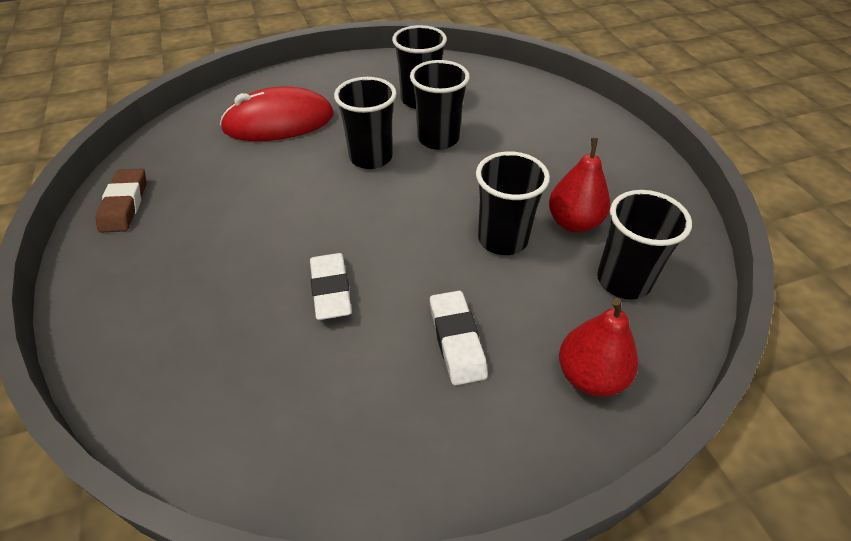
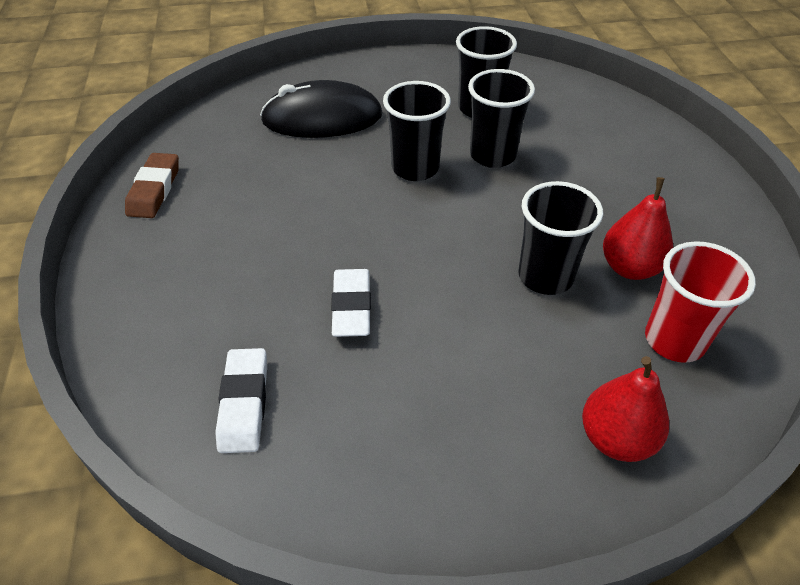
camera: 10 degrees right, 0 degrees up
(279, 122) = (322, 118): red mouse -> black mouse
(457, 340) = (476, 379): white eraser -> white eraser (244, 403)
(623, 281) = (674, 340): black cup -> red cup

